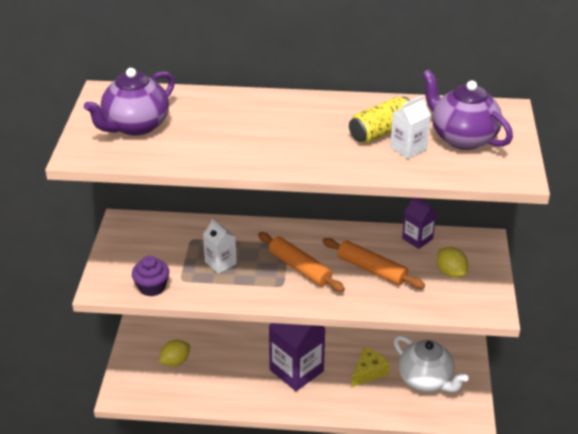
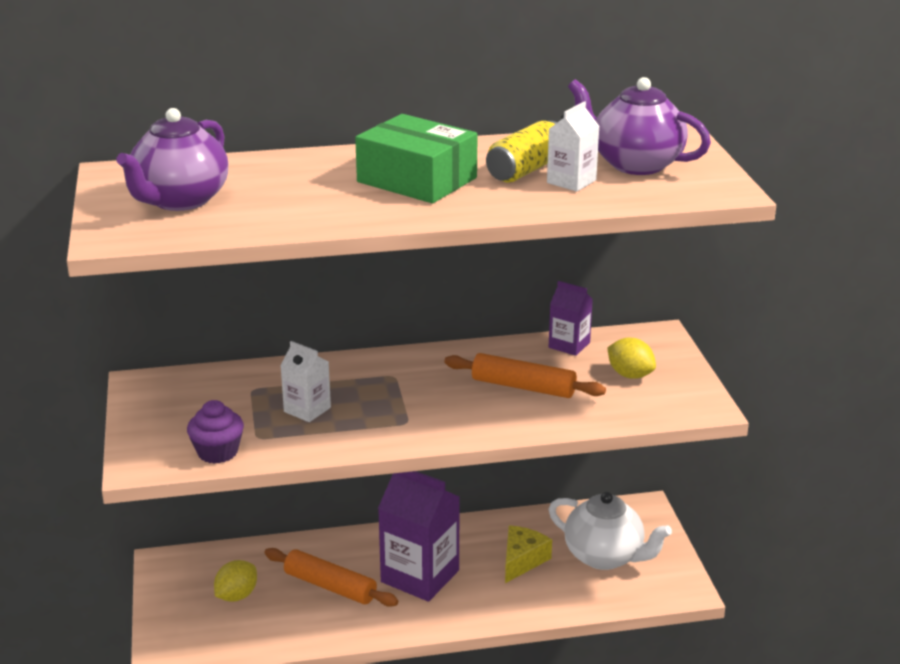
camera: 15 degrees left, 10 degrees down
(300, 130) = (417, 180): none -> green box
(300, 268) = (423, 399): orange rolling pin -> orange rolling pin (330, 586)

